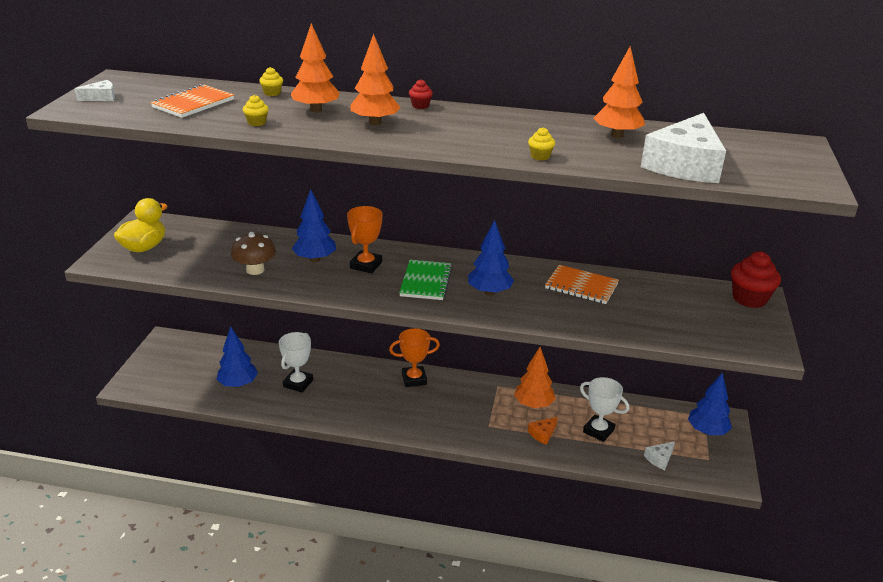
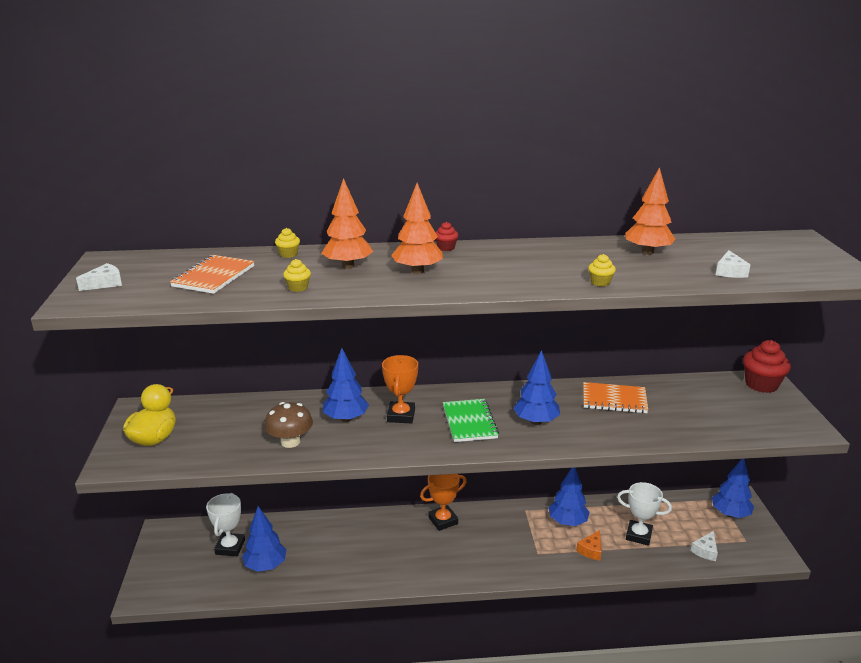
camera: 15 degrees left, 5 degrees down
(298, 383) = (329, 550): white trophy -> white trophy (230, 547)
(533, 404) = (567, 522): orange tree -> blue tree
(685, 165) = (730, 272): white cheese -> white cheese, size x0.42

